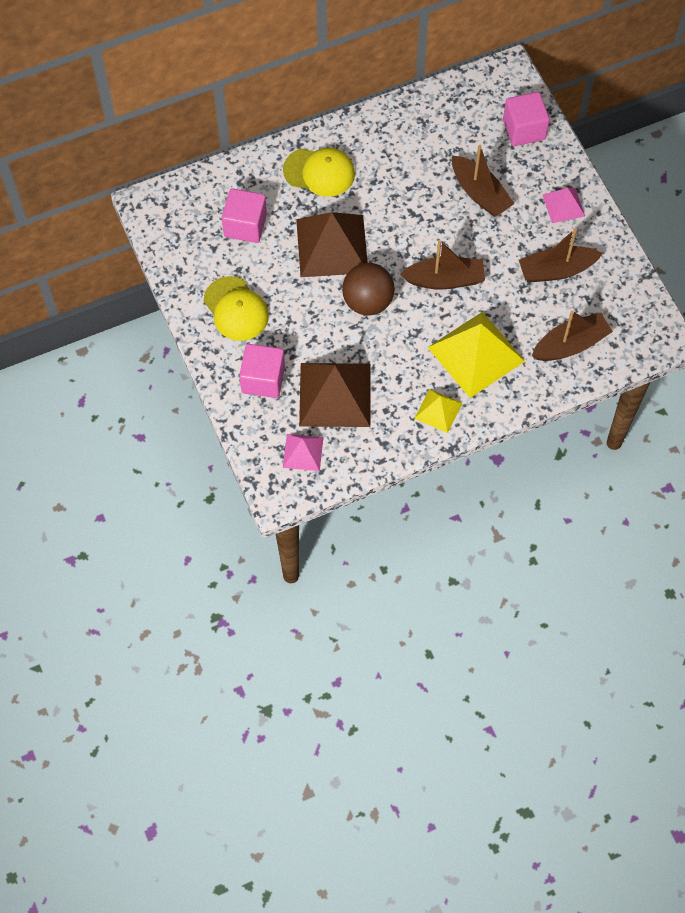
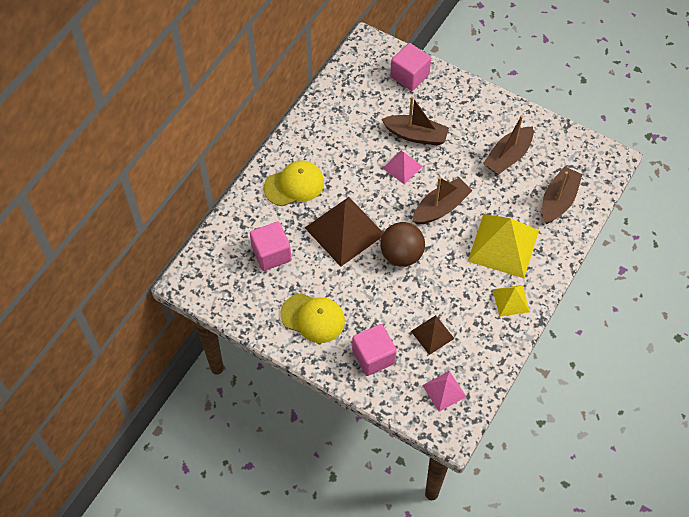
camera: 35 degrees left, 5 degrees down
(335, 394) = (432, 334): brown pyramid -> brown pyramid, size x0.52
(563, 205) = (476, 111): pink pyramid -> pink pyramid (402, 167)

